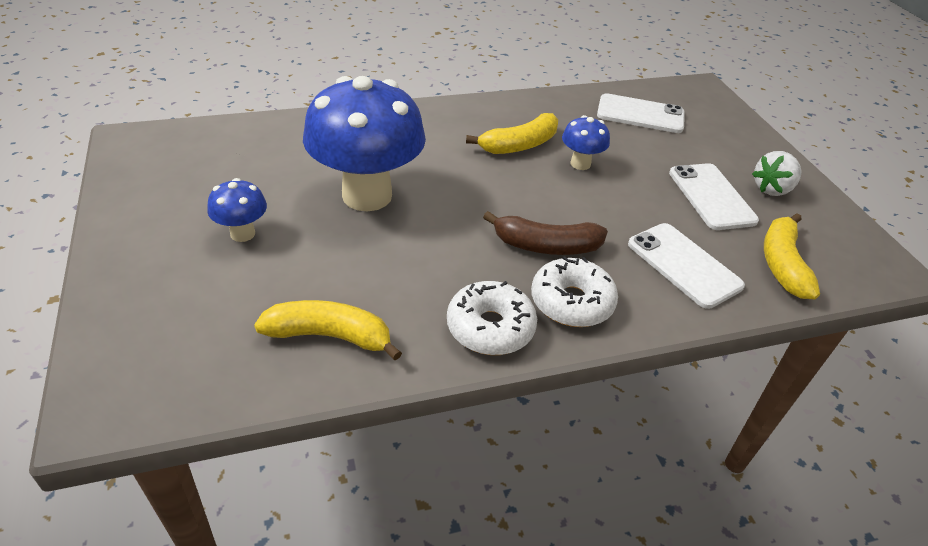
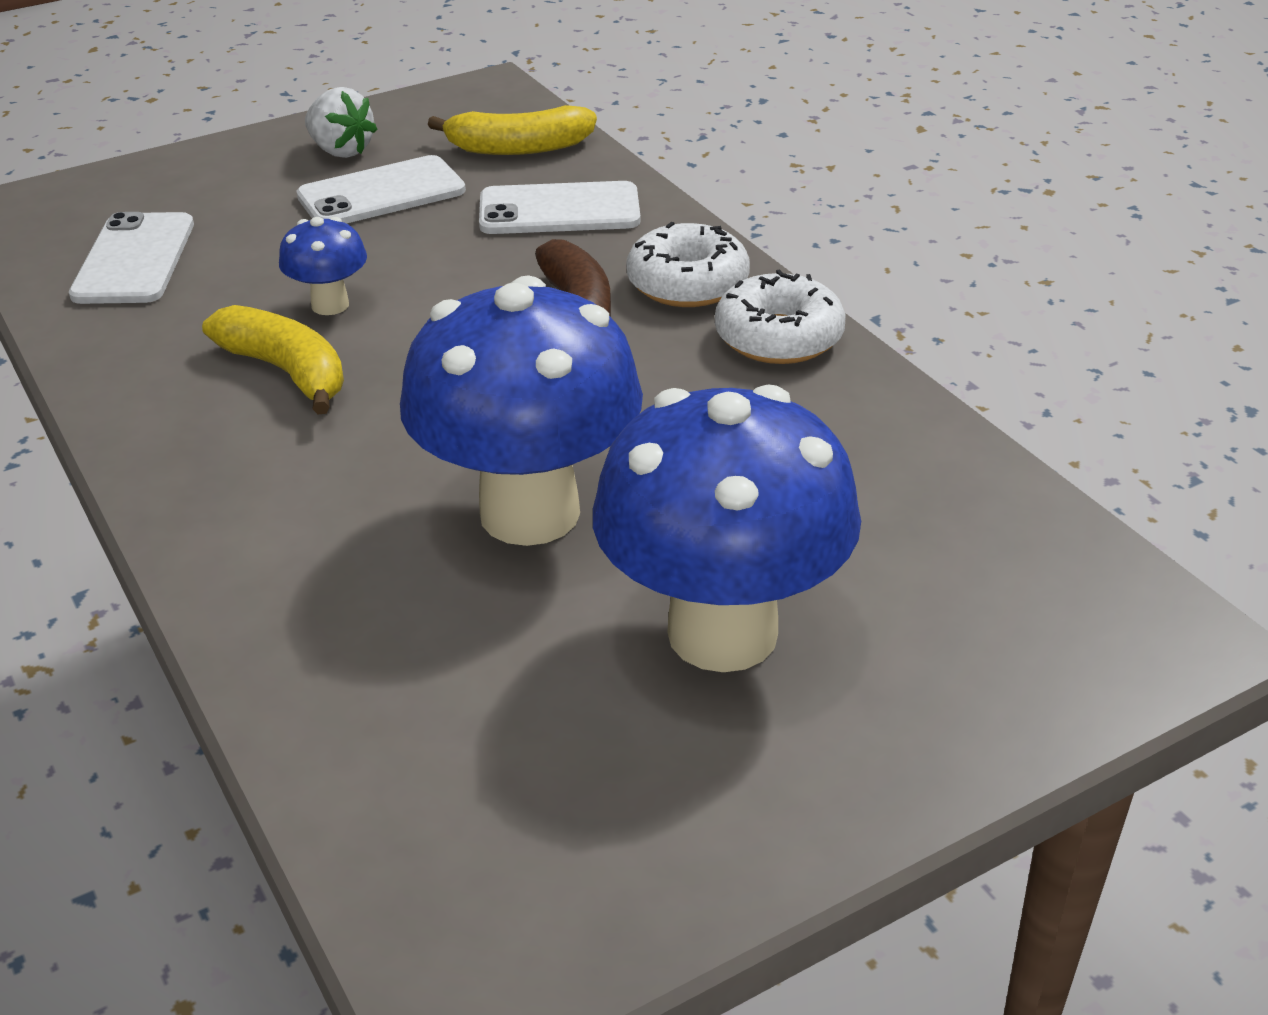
camera: 100 degrees left, 5 degrees down
(242, 234) = (722, 633): blue mushroom -> blue mushroom, size x2.22
(330, 336) = (890, 465): yellow banana -> none
(684, 265) = (559, 210): white phone -> white phone turned 45 degrees clockwise

